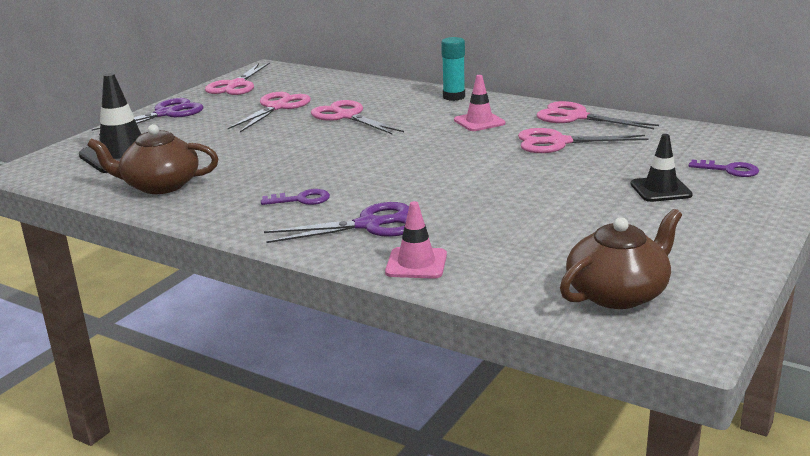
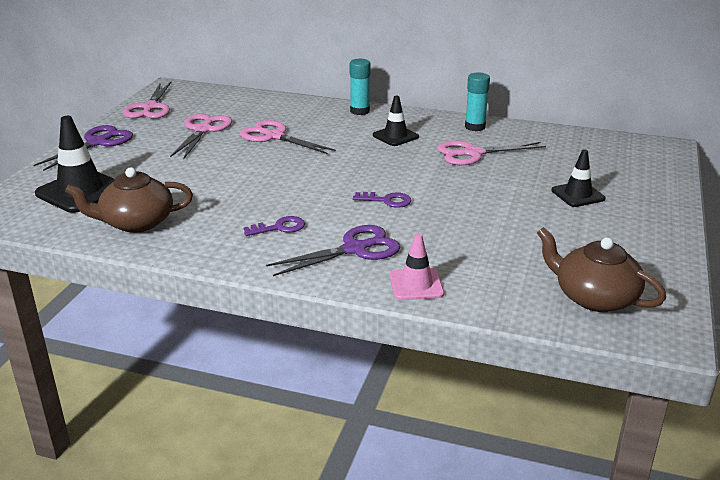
camera: 15 degrees left, 5 degrees up
(479, 122) = (395, 136): pink traffic cone -> black traffic cone
(576, 117) = (475, 127): pink scissors -> turquoise glue stick
(618, 293) = (594, 297): brown teapot -> brown teapot turned 90 degrees counterclockwise
(729, 170) = (621, 172): purple key -> purple key (387, 200)

